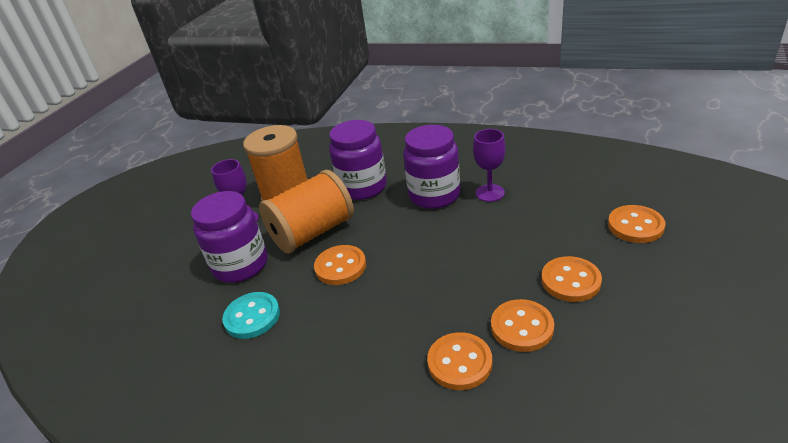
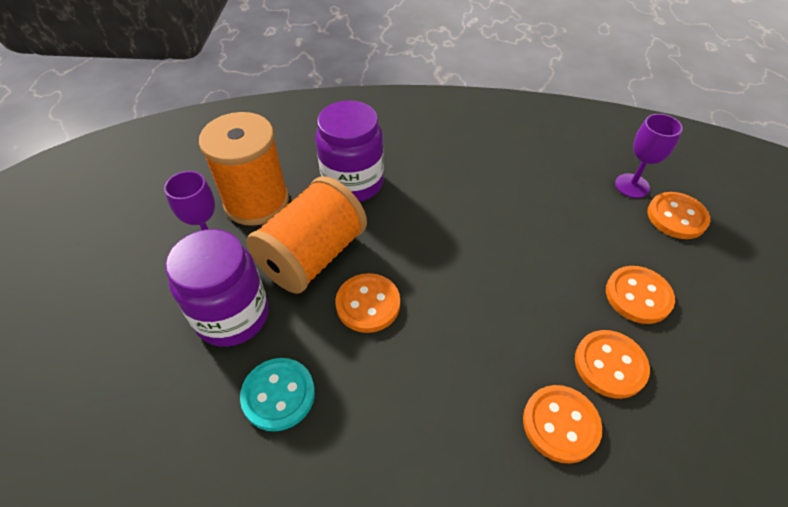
camera: 20 degrees left, 15 degrees up
(434, 195) = (445, 190): purple jar -> none
(490, 193) = (508, 183): purple goblet -> purple goblet (632, 186)

